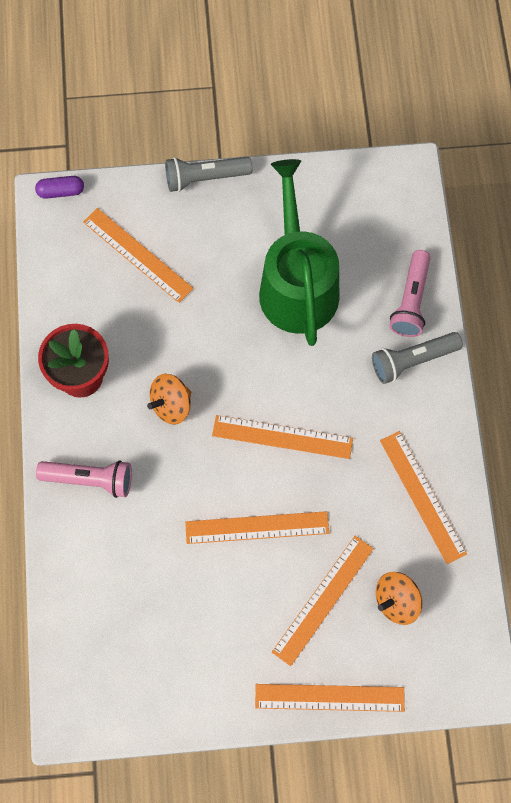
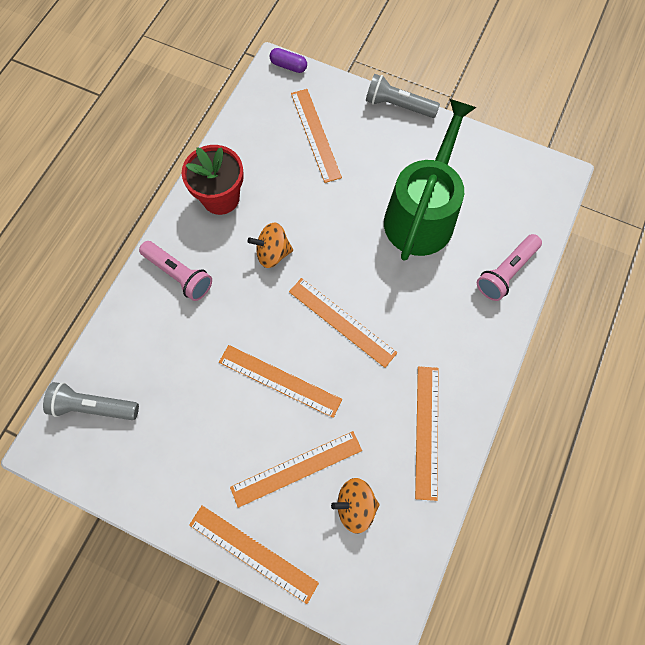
camera: 30 degrees right, 0 degrees up
(412, 360) = (481, 318): grey flashlight -> grey flashlight (94, 406)

